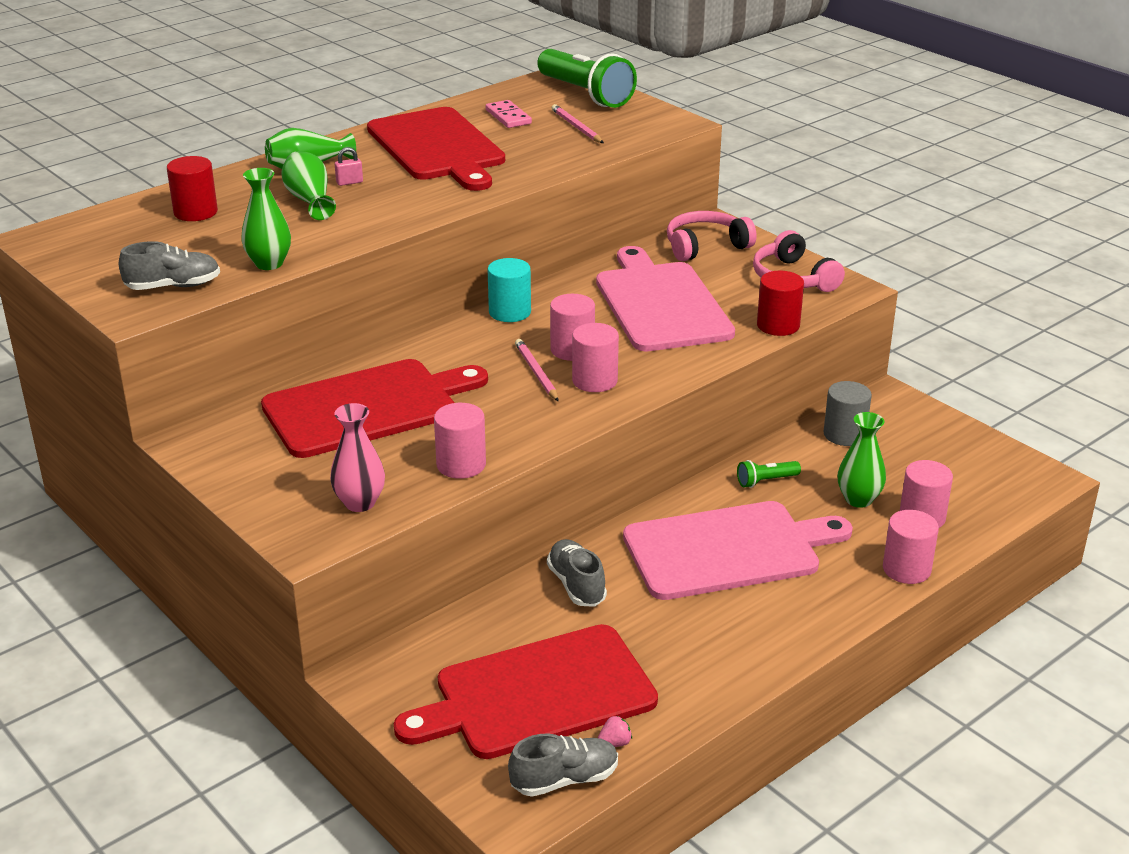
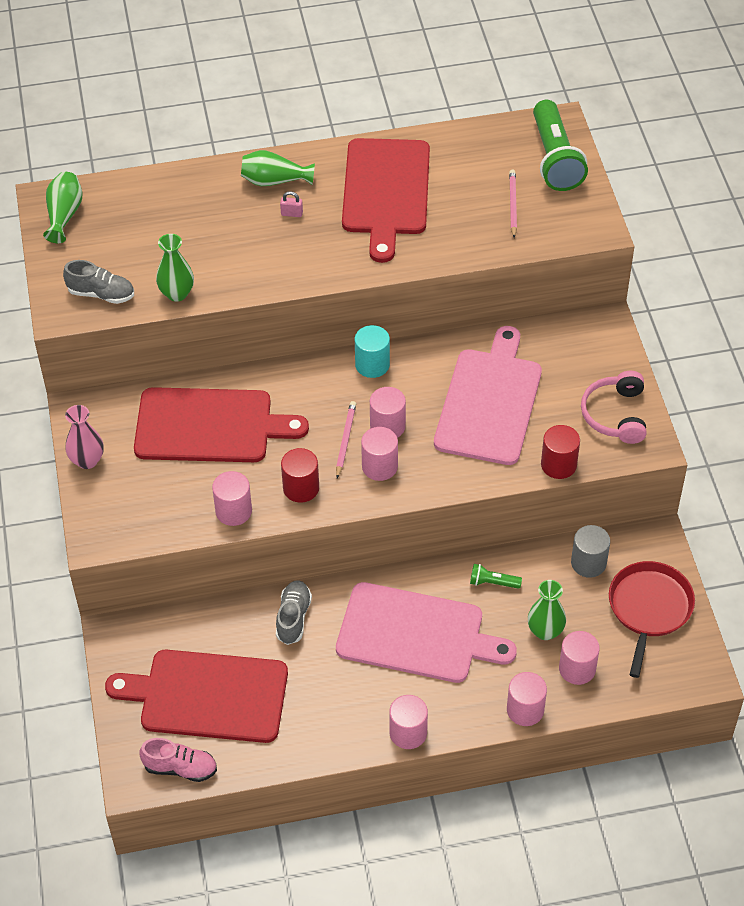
camera: 30 degrees right, 20 degrees up
(195, 212) = (164, 209): red cylinder -> red cylinder (301, 488)
(310, 200) = (250, 226): green vase -> green vase (64, 215)
(360, 503) = (149, 517): pink vase -> pink vase (87, 460)
(508, 117) = (469, 169): pink domino -> none
(564, 779) = (180, 768): grey shoe -> pink shoe
(614, 743) = (227, 756): pink strawberry -> none
(705, 246) = (577, 347): pink headphones -> none
(804, 636) = (408, 733): none -> pink cylinder
(939, 448) = (649, 608): none -> red pan

